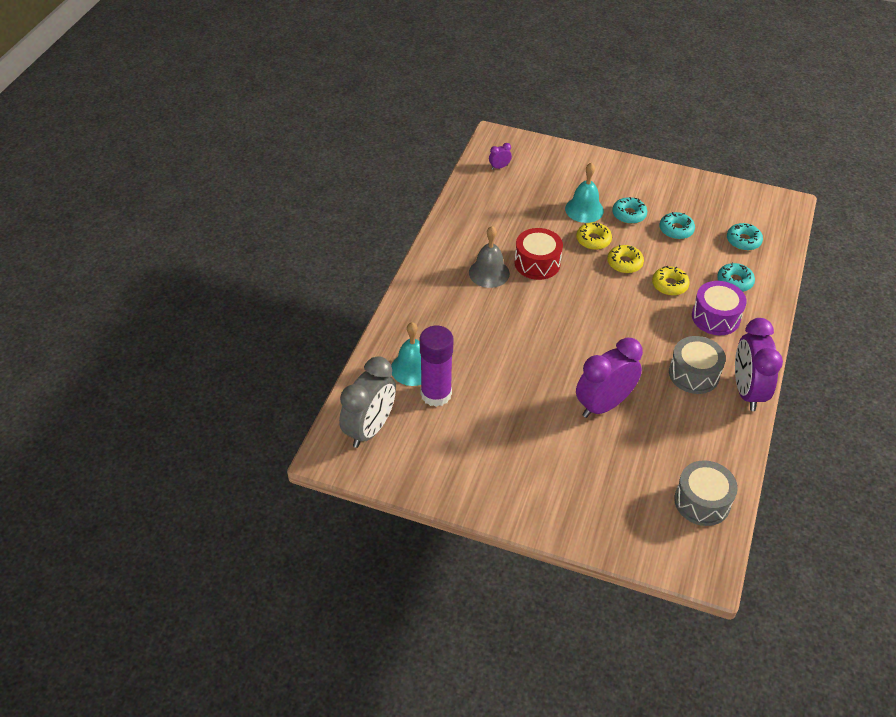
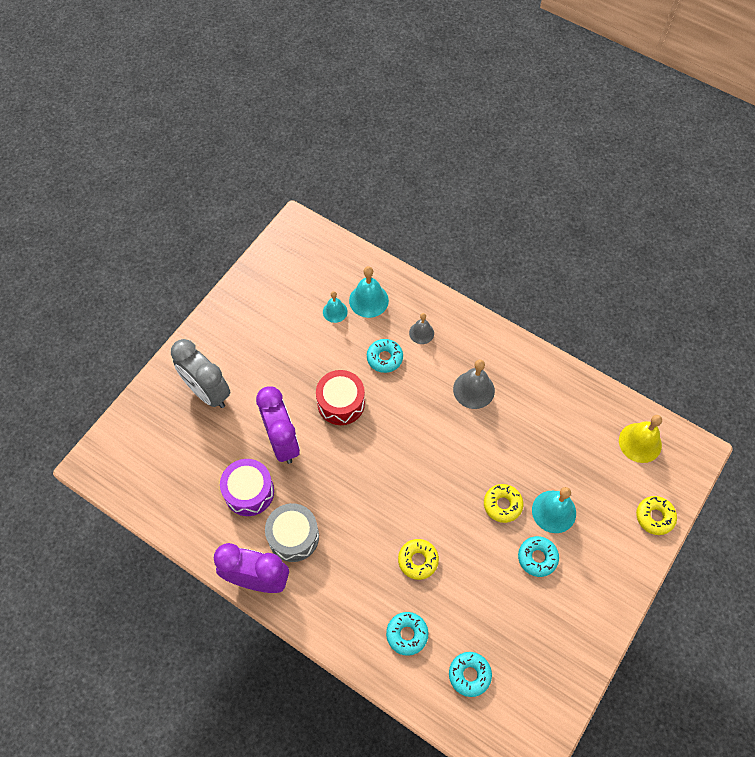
camera: 105 degrees right, 15 degrees up
(370, 429) = (313, 258): grey clock -> grey clock (207, 392)
(436, 394) = (335, 311): purple glue stick -> turquoise bell
(439, 319) = (421, 333): none -> grey bell
(499, 167) = (640, 442): purple clock -> yellow bell
(537, 263) = (478, 438): red drum -> red drum (341, 403)
(624, 263) = (460, 525): yellow donut -> yellow donut (654, 517)
(676, 230) = (502, 602): turquoise donut -> turquoise donut (384, 358)
(702, 502) = (155, 486): grey drum -> none
(715, 317) = (360, 590): purple drum -> purple drum (249, 492)

